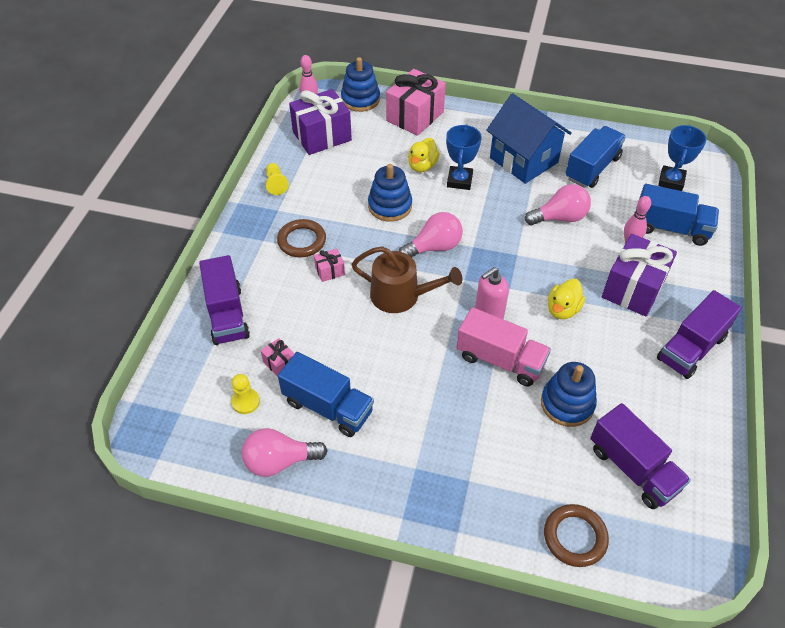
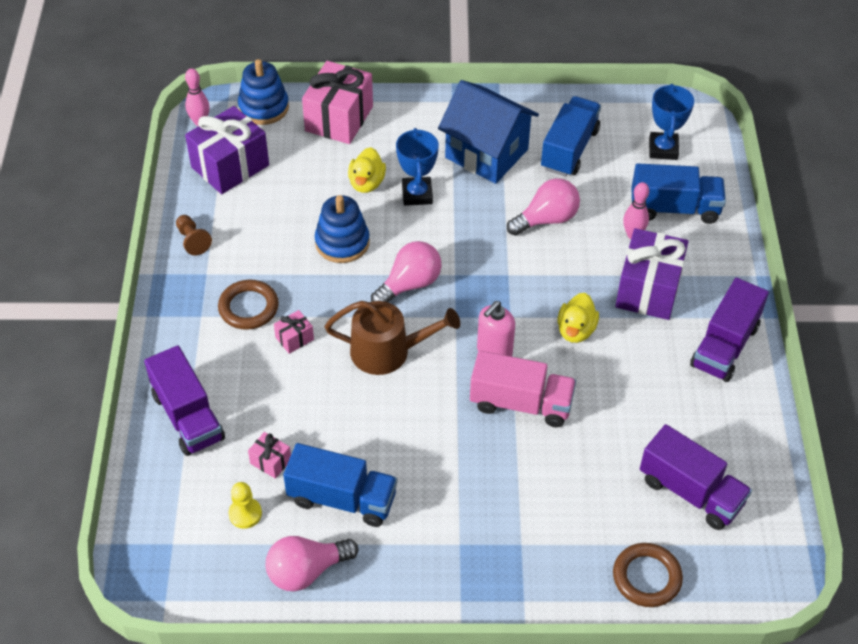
camera: 15 degrees left, 0 degrees up
(276, 184) = (192, 240): yellow pawn -> brown pawn
(567, 404) = (606, 437): blue stacking toy -> none

